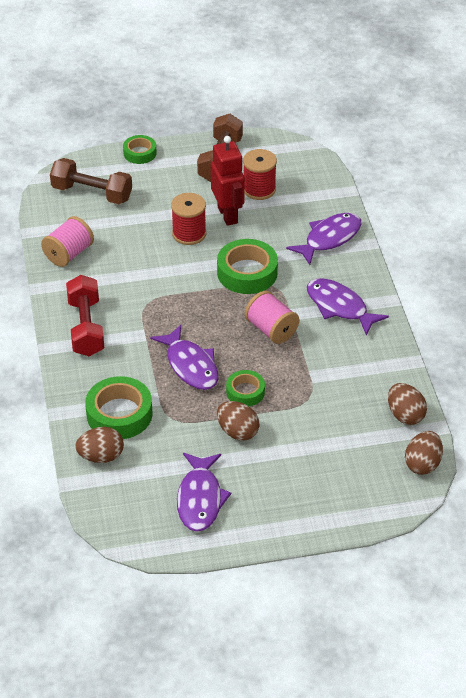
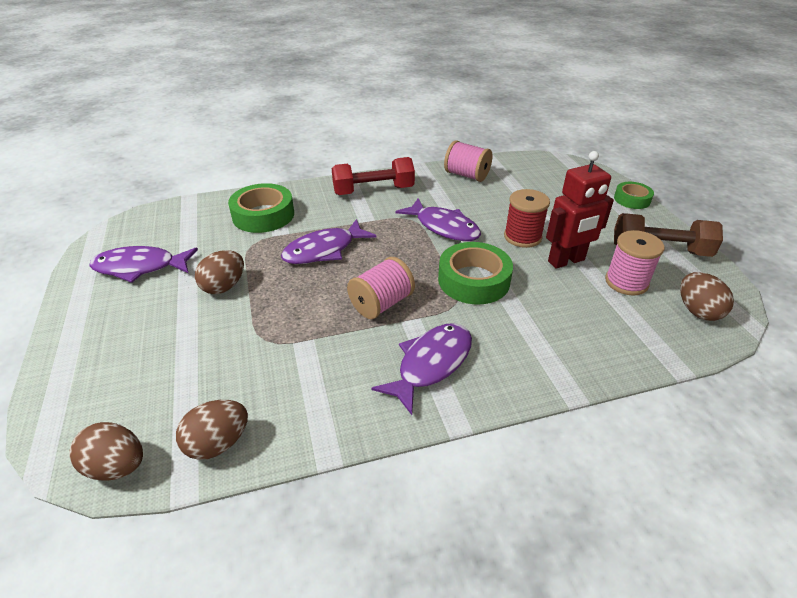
camera: 85 degrees right, 5 degrees down
(92, 193) = (554, 179): brown dumbbell -> none
(101, 456) = (214, 210): brown egg -> brown egg (697, 311)
(245, 392) = (282, 289): green tape -> none
(259, 189) = (626, 282): red spool -> pink spool
(329, 238) = (564, 349): purple fish -> purple fish (443, 227)

